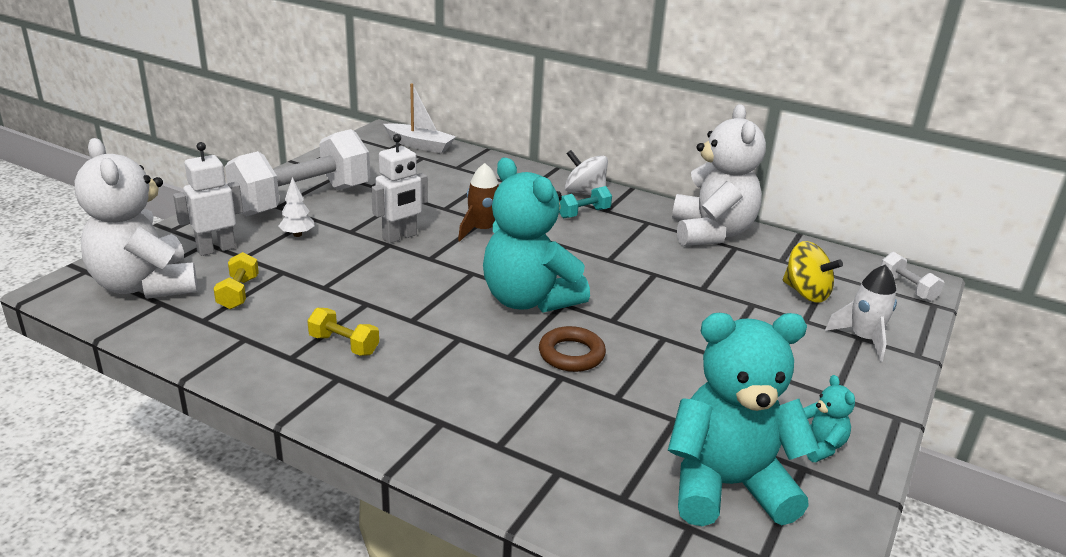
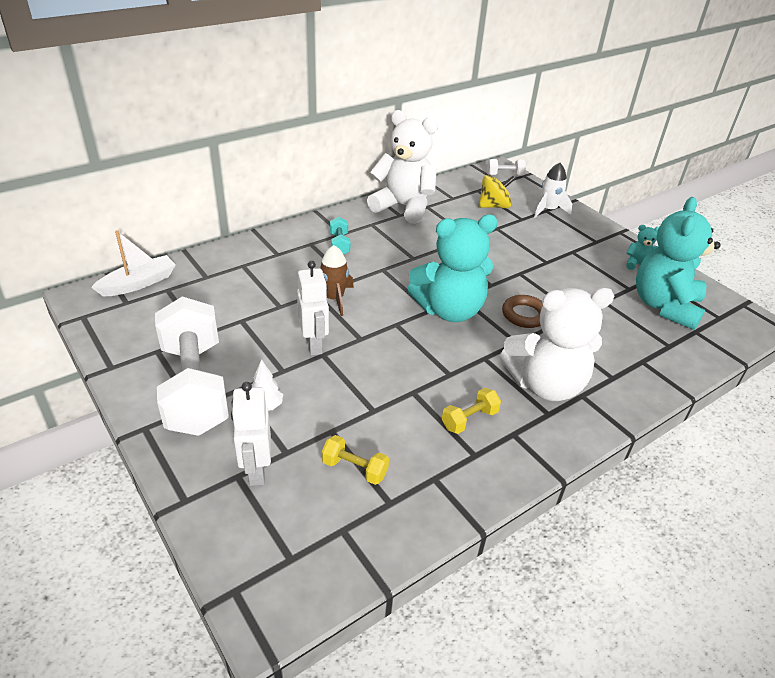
camera: 65 degrees left, 10 degrees up
(145, 285) = (300, 539): white teddy bear -> white teddy bear (545, 384)
(584, 193) = (308, 233): white spinning top -> none

